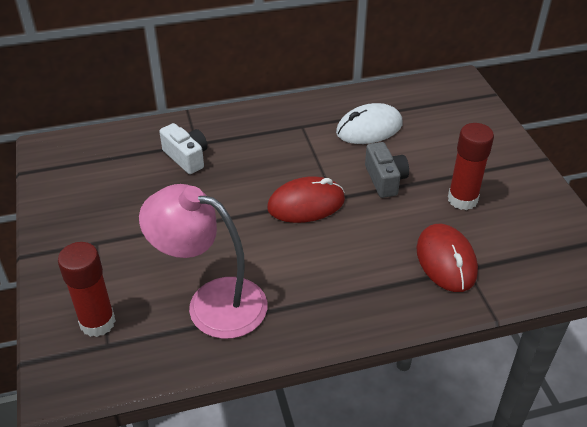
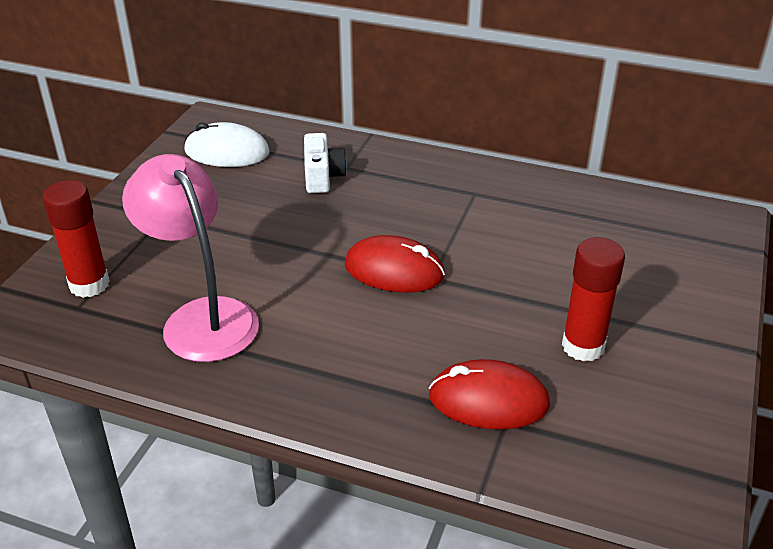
camera: 35 degrees right, 5 degrees down
(369, 128) = (550, 225): white mouse -> white mouse (227, 152)
(385, 180) = (510, 285): grey camera -> none
(446, 261) = (488, 400): red mouse -> red mouse turned 75 degrees clockwise

